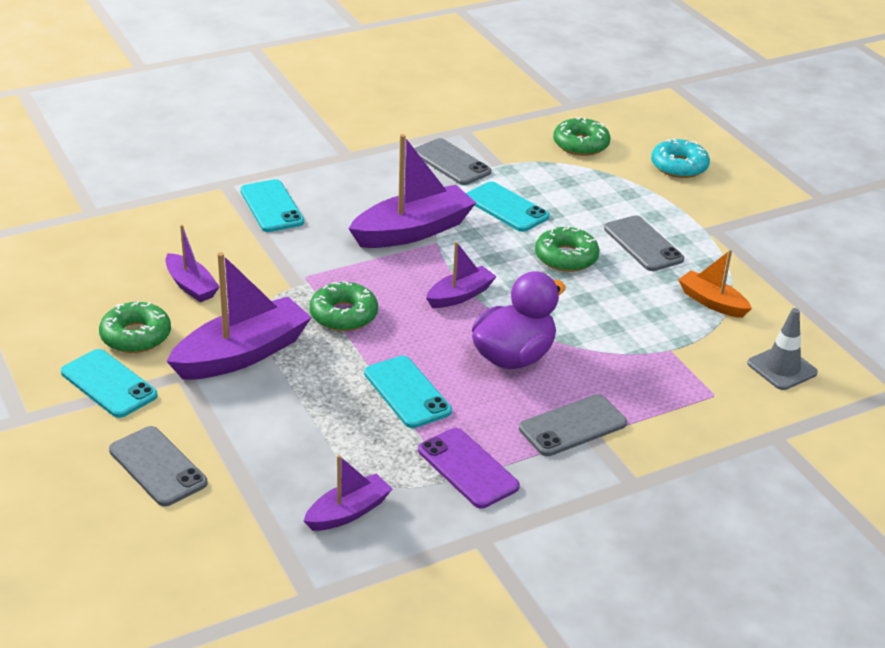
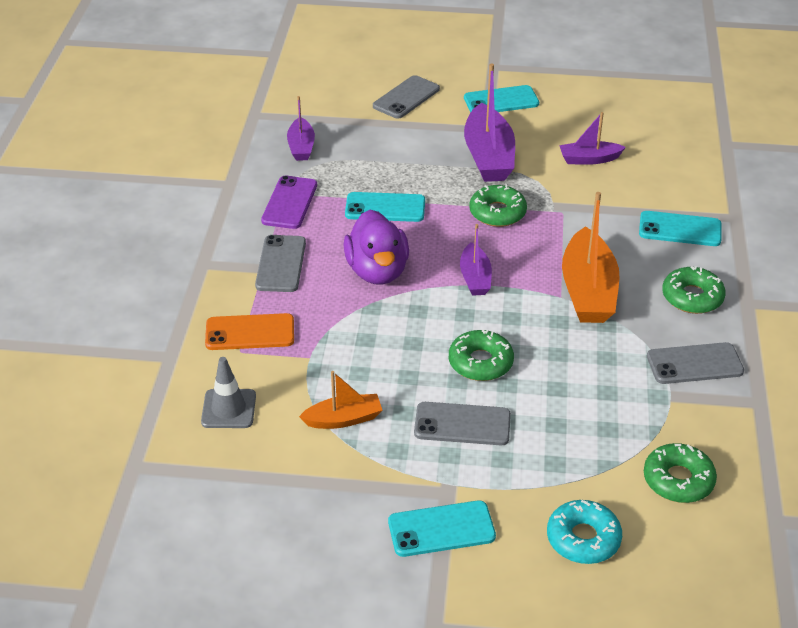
camera: 125 degrees right, 5 degrees up
(136, 336) = (545, 122): green donut -> green donut (692, 297)
(158, 466) = (406, 98): grey phone -> grey phone turned 45 degrees counterclockwise
(413, 231) = (588, 291): purple boat -> orange boat
(467, 468) = (289, 203): purple phone -> purple phone turned 75 degrees counterclockwise
(506, 207) = (588, 363): turquoise phone -> turquoise phone (441, 529)
(686, 400) = (250, 333): none -> orange phone

